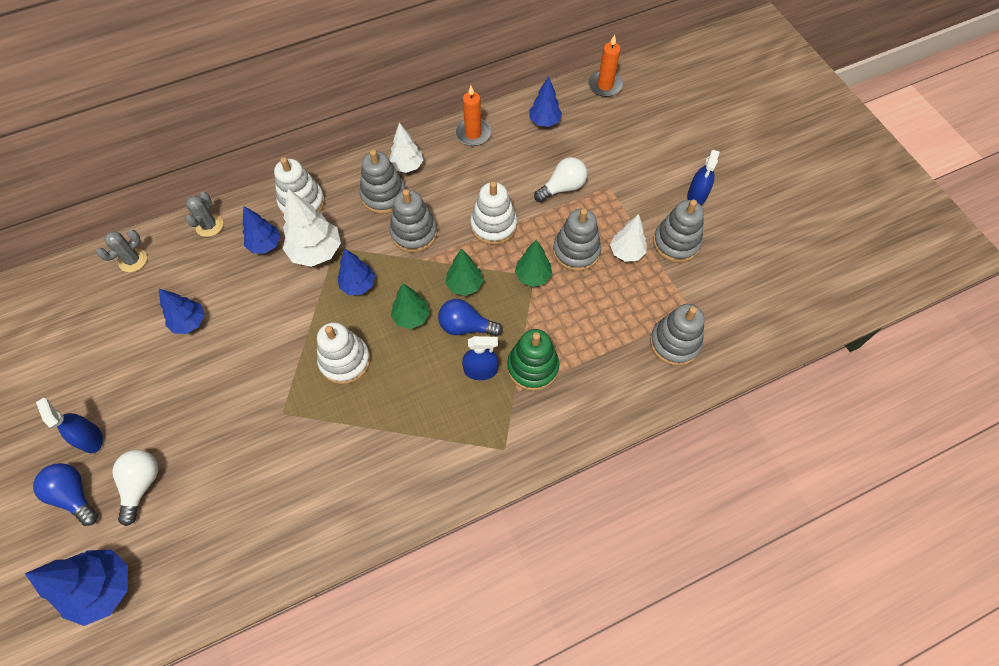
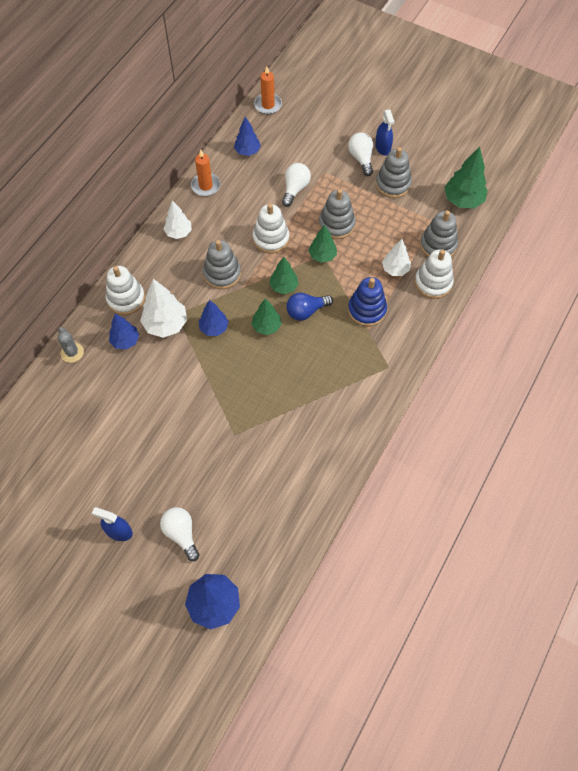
camera: 35 degrees left, 0 degrees up
(74, 495) = (141, 570): blue light bulb -> none
(133, 260) = (37, 408): grey cactus -> none
(189, 322) = (119, 421): blue tree -> none
(345, 361) = (247, 379): white stacking toy -> white stacking toy (433, 283)
(383, 195) = (180, 261): grey stacking toy -> none
(480, 370) = (337, 331): blue spray bottle -> none
(532, 367) = (367, 310): green stacking toy -> blue stacking toy
(626, 252) = (367, 207): white tree -> white tree (395, 269)
(662, 195) = (361, 158): none -> white light bulb
(746, 308) = (463, 200): none -> green tree

